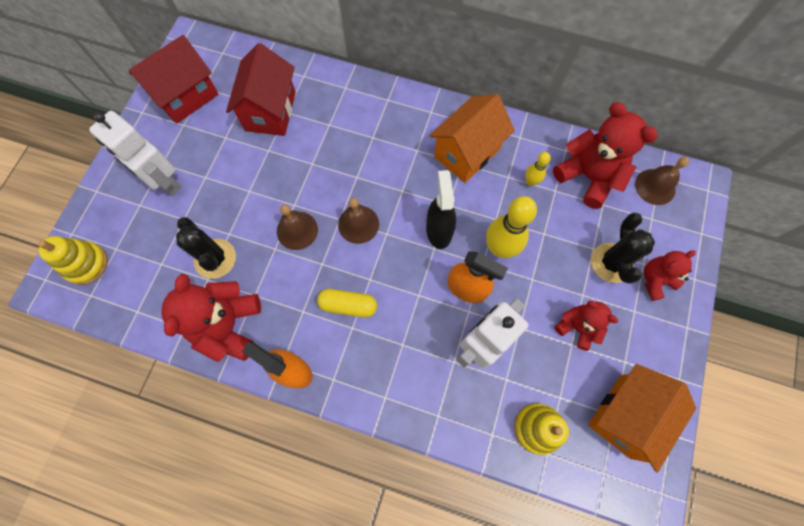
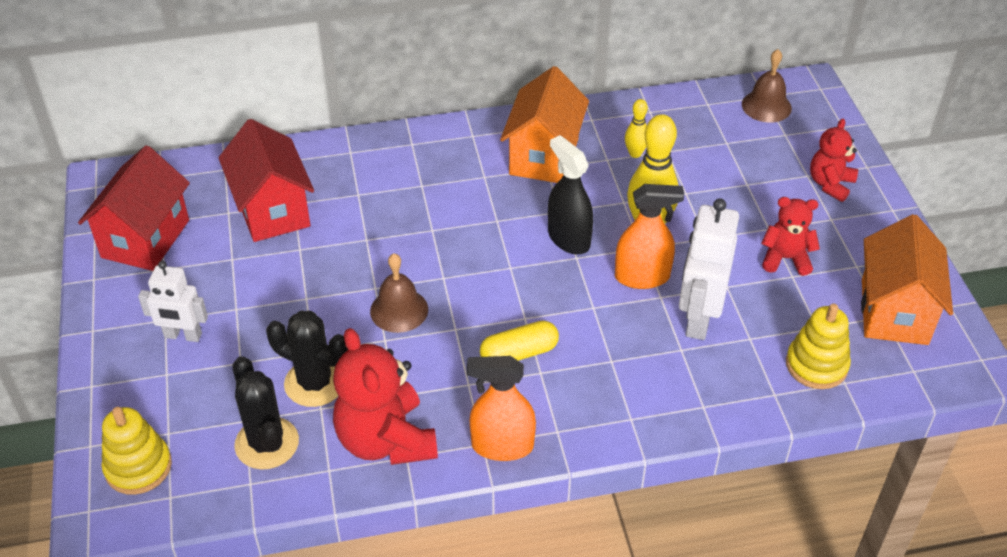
camera: 30 degrees left, 25 degrees down
(164, 181) = (183, 336): white robot -> white robot, size x0.65
(358, 224) = (470, 272): brown bell -> none
(588, 177) = (692, 125): red teddy bear -> none
(611, 263) = (775, 188): black cactus -> black cactus (267, 443)

